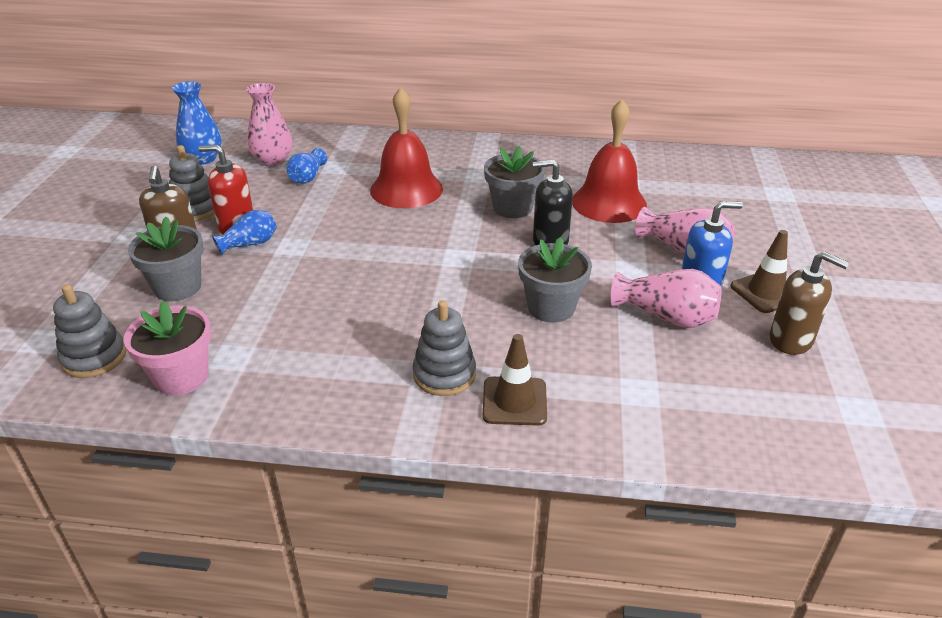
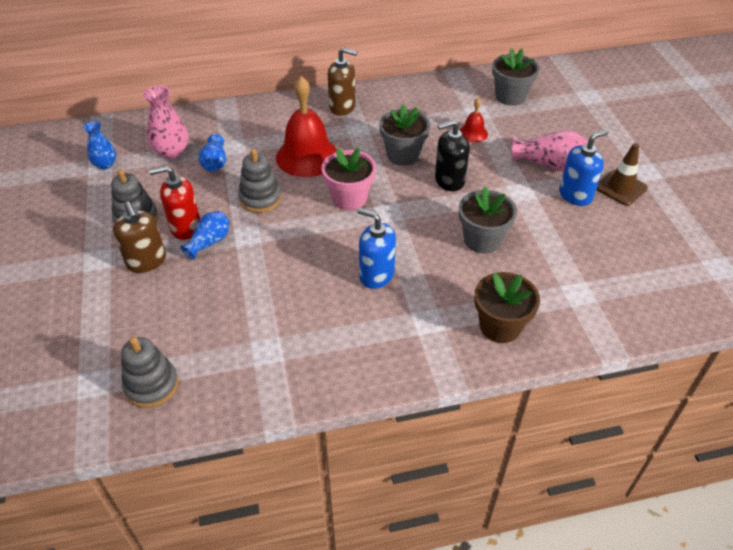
camera: 20 degrees left, 10 degrees up
(178, 287) = (176, 300): grey flower pot -> grey flower pot (510, 96)
(181, 377) = (238, 380): pink flower pot -> pink flower pot (349, 198)
(203, 159) = (105, 164): blue vase -> blue vase, size x0.66
(403, 313) = (376, 275): none -> blue soap dispenser
(444, 374) = (438, 319): grey stacking toy -> grey stacking toy (260, 199)
(514, 401) = (500, 326): brown traffic cone -> brown flower pot
(609, 203) = (473, 133): red bell -> red bell, size x0.47
(666, 316) = (565, 226): pink vase -> none
(791, 340) = (654, 223): brown soap dispenser -> brown soap dispenser (342, 107)

